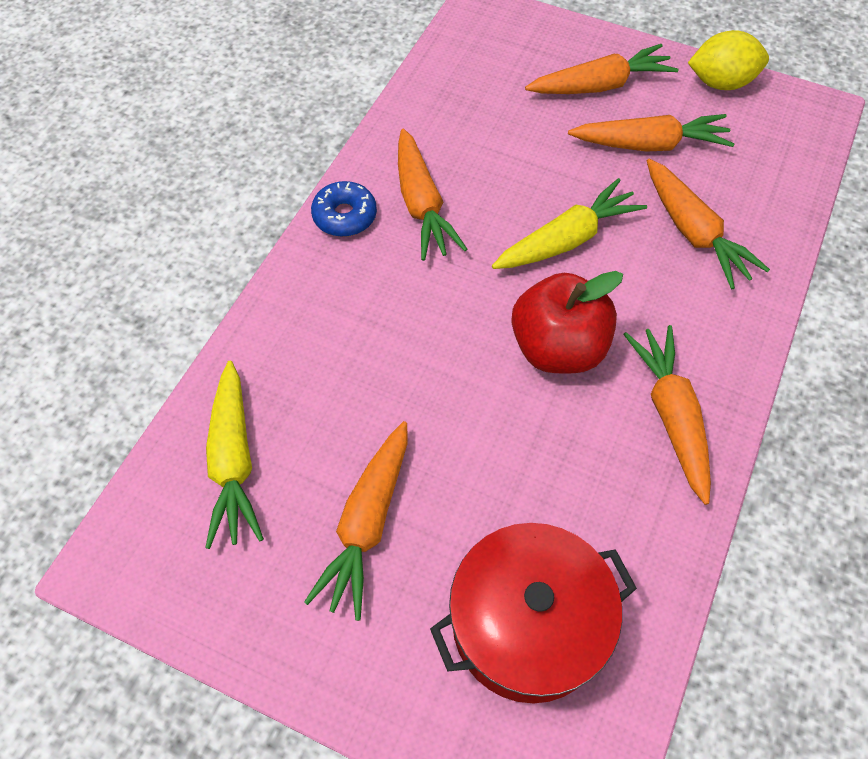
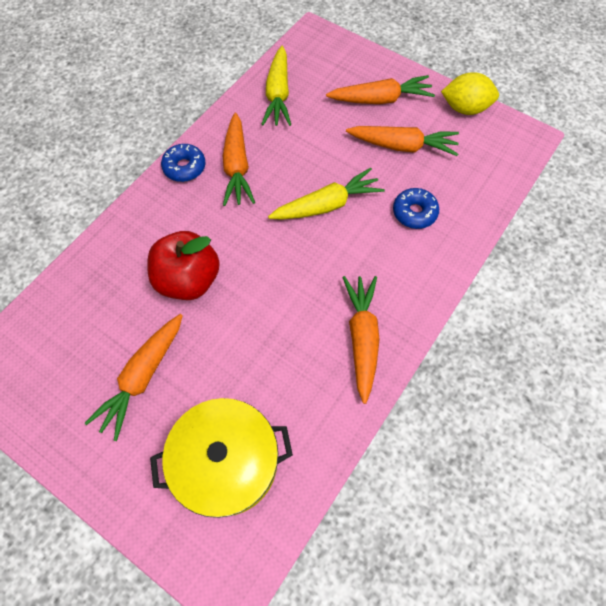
camera: 10 degrees right, 5 degrees up
(233, 461) = (70, 321): yellow carrot -> yellow carrot (278, 94)
(528, 624) = (227, 462): red pot -> yellow pot
(558, 348) = (299, 279): red apple -> red apple (189, 280)
(693, 232) = (414, 212): orange carrot -> blue donut

